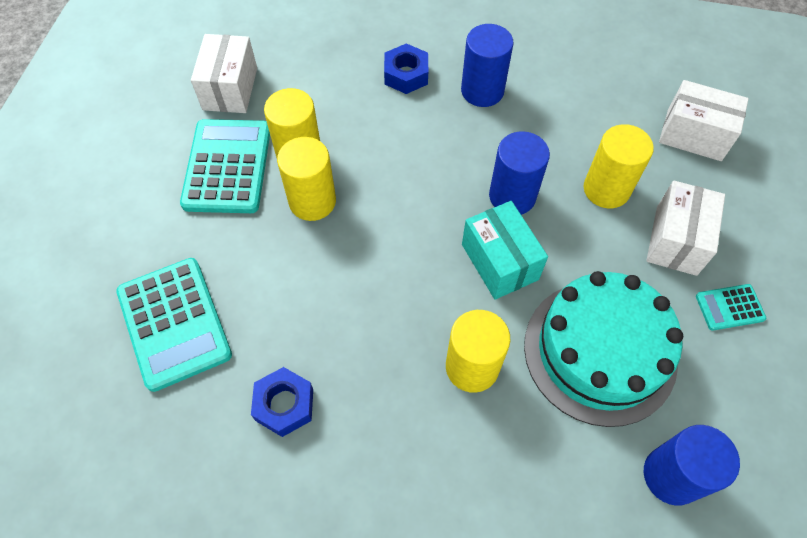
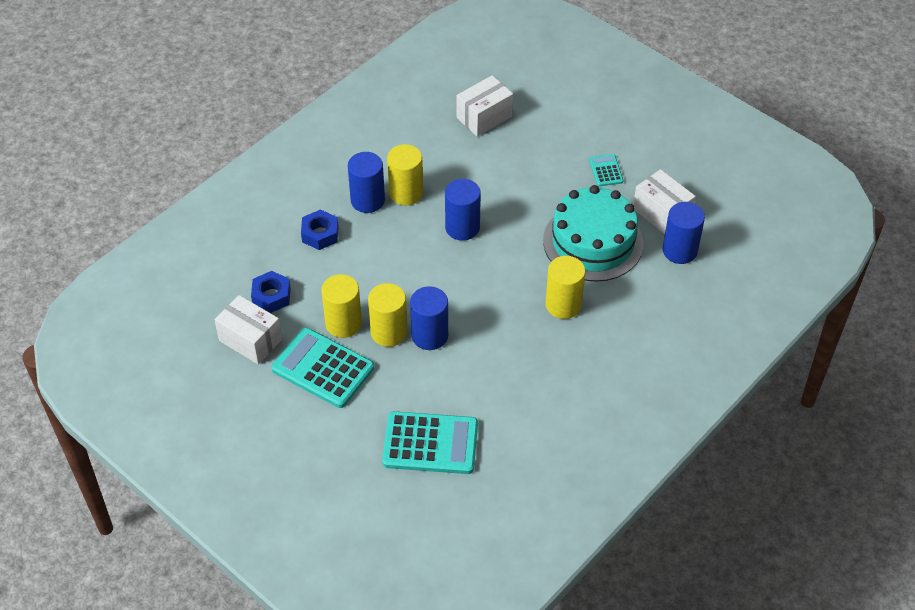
camera: 60 degrees left, 10 degrees down
(284, 405) = (527, 406): blue nut -> blue nut (271, 296)
(332, 243) = (430, 335): none -> blue cylinder
(499, 262) = (504, 257): turquoise box -> none
(606, 189) = (491, 180): yellow cylinder -> yellow cylinder (406, 193)
(676, 240) = (549, 168): white box -> white box (661, 213)
(729, 307) = (606, 171): turquoise calculator -> turquoise calculator turned 150 degrees clockwise

